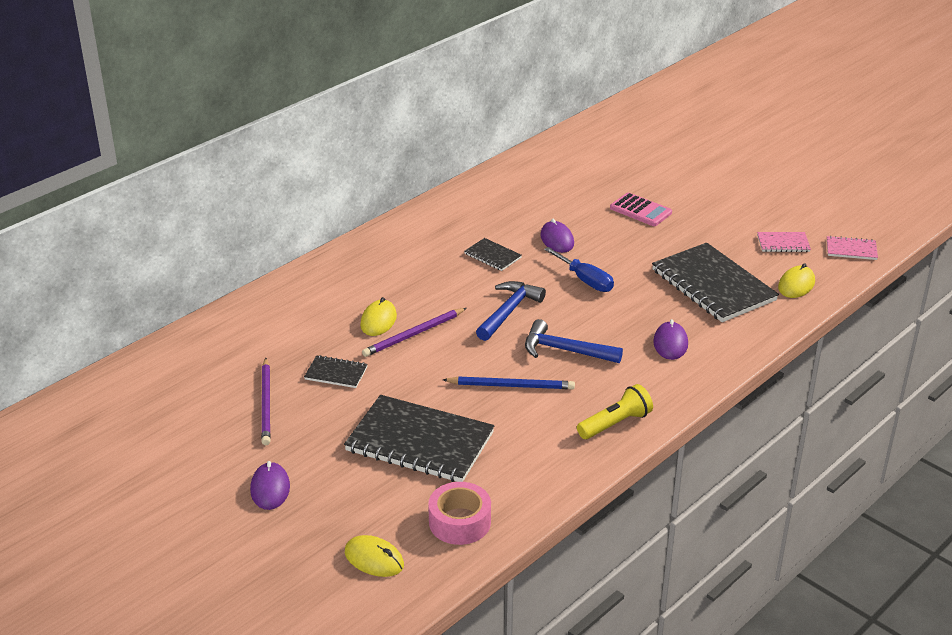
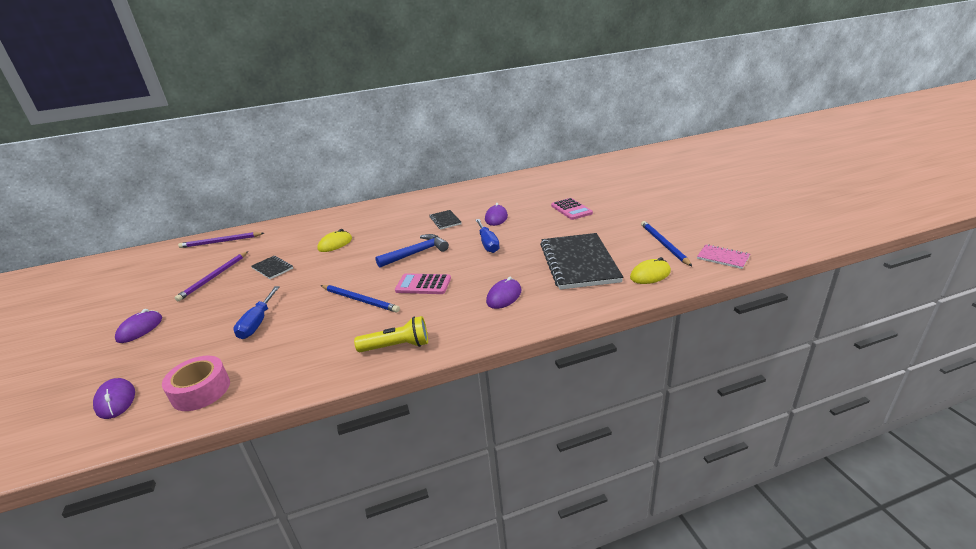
camera: 30 degrees right, 5 degrees down
(374, 559) = (115, 400): yellow mouse -> purple mouse
(413, 334) = (343, 255): purple pencil -> purple pencil (220, 242)
(420, 442) = (257, 323): black notebook -> blue screwdriver
(565, 350) = (423, 285): blue hammer -> pink calculator
(783, 243) = (664, 244): pink notebook -> blue pencil

